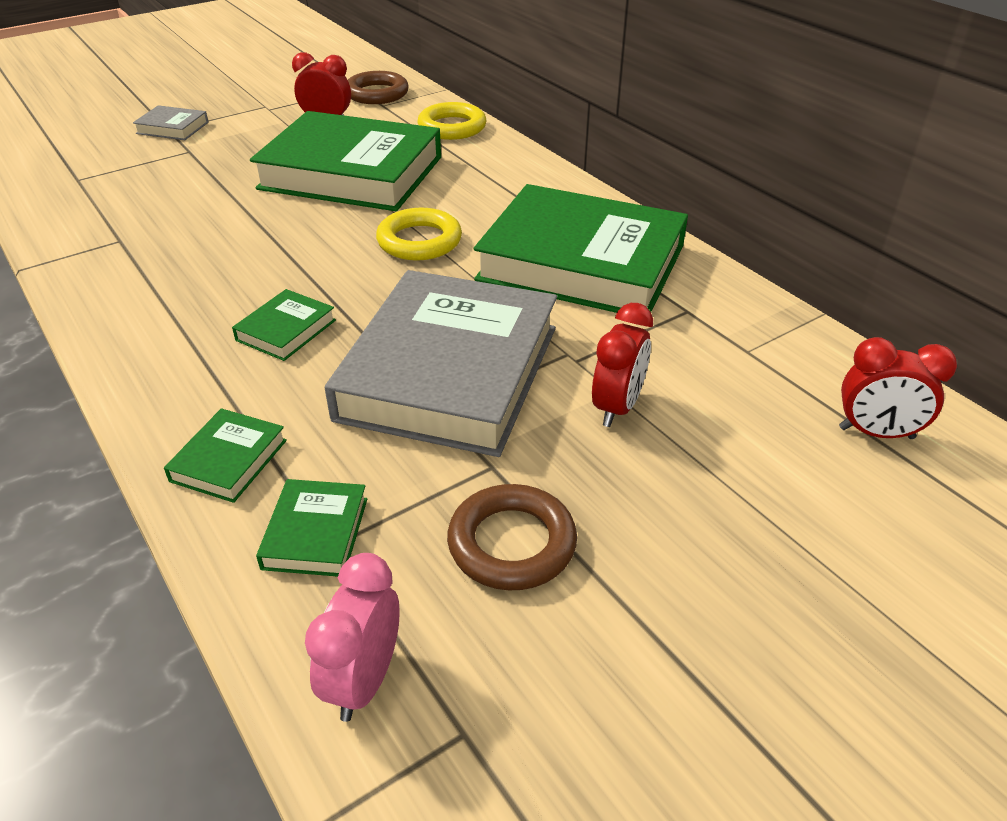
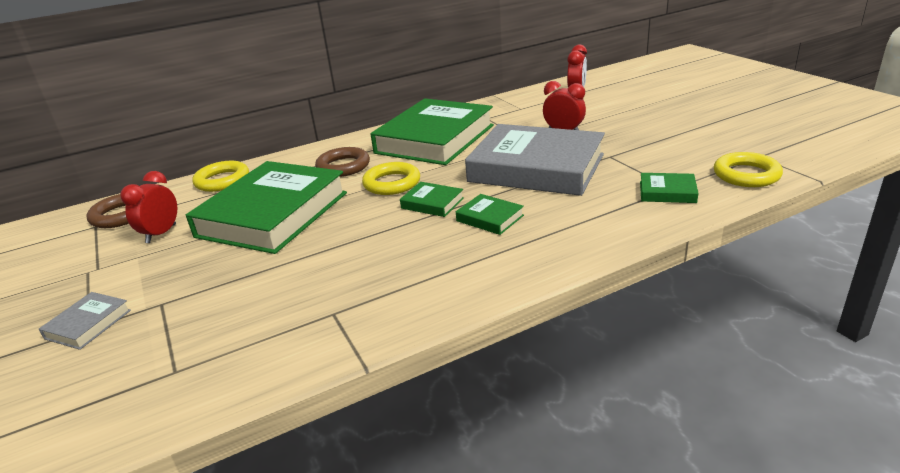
camera: 80 degrees left, 10 degrees down
(229, 460) = (619, 221): green book -> green book (432, 203)
(364, 680) = (746, 175): pink clock -> yellow ring
(512, 543) = (658, 151): brown ring -> brown ring (343, 166)

